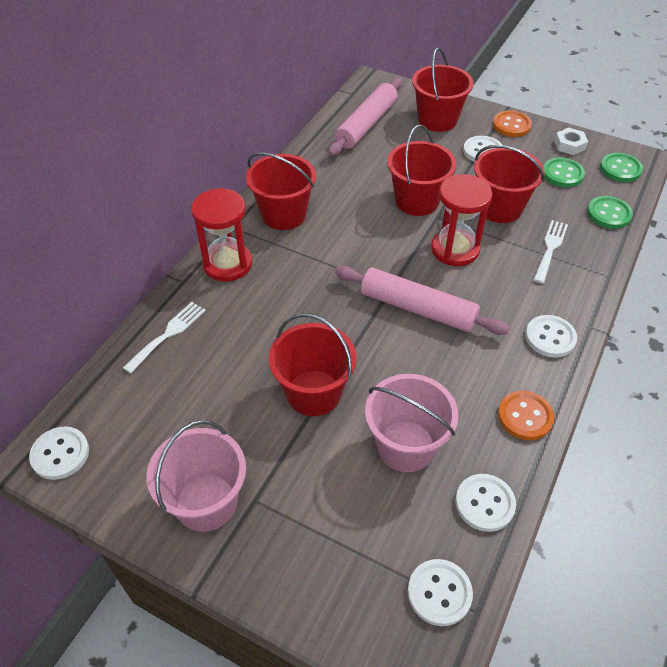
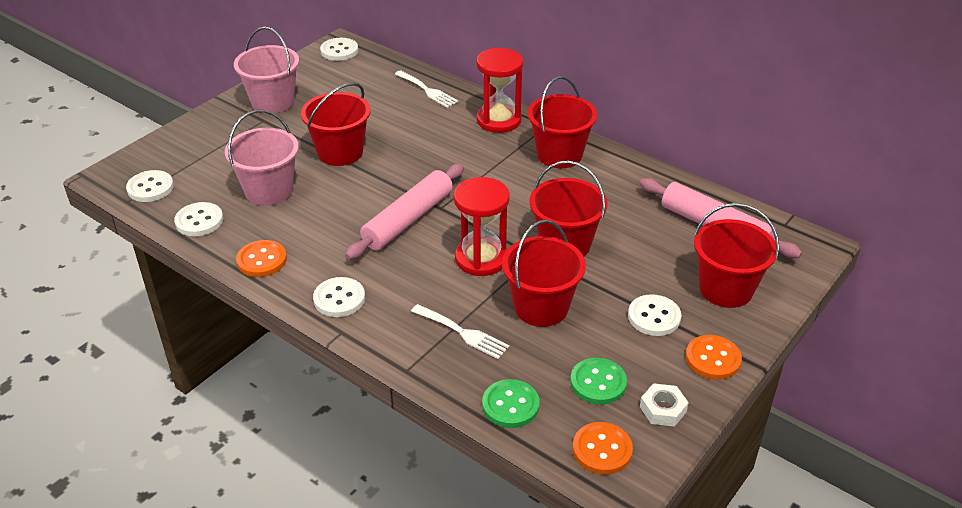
camera: 100 degrees right, 10 degrees down
(620, 169) = (602, 450): green button -> orange button

